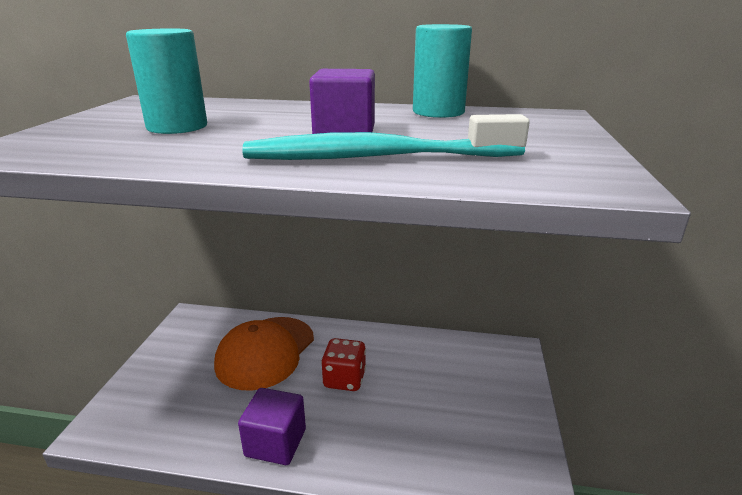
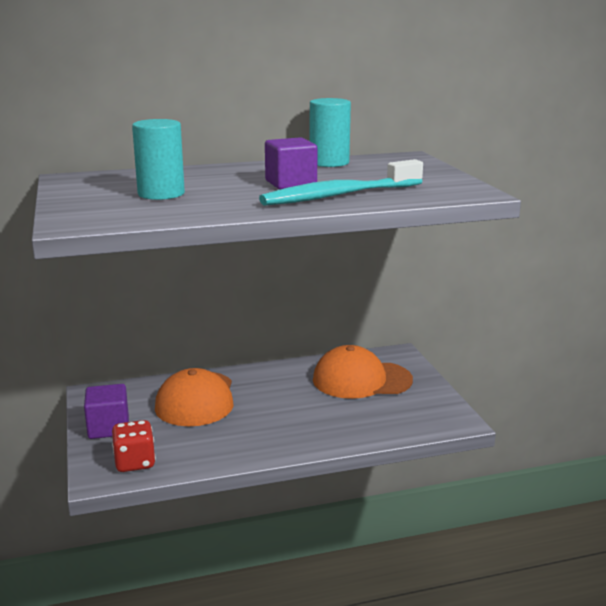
camera: 25 degrees left, 5 degrees down
(275, 442) = (261, 445): purple cube -> purple cube (108, 428)
(344, 379) = (280, 399): red dice -> red dice (135, 462)
(450, 378) = (361, 380): none -> orange cap

